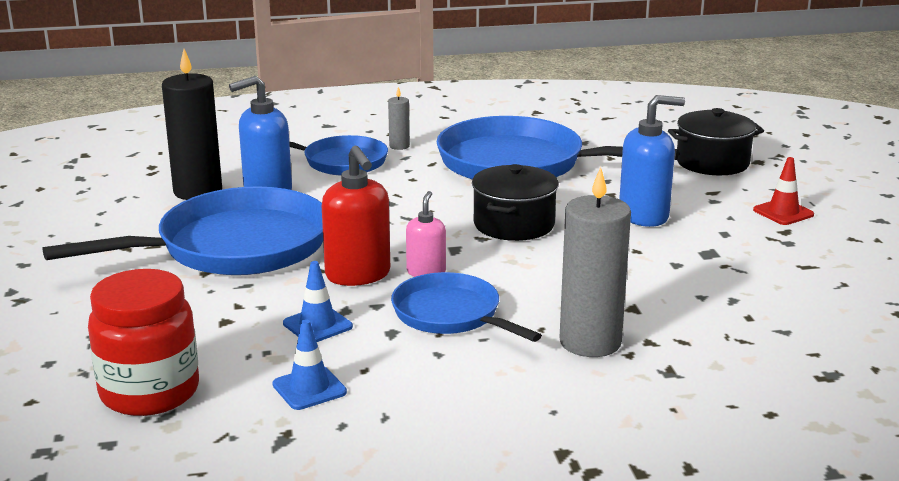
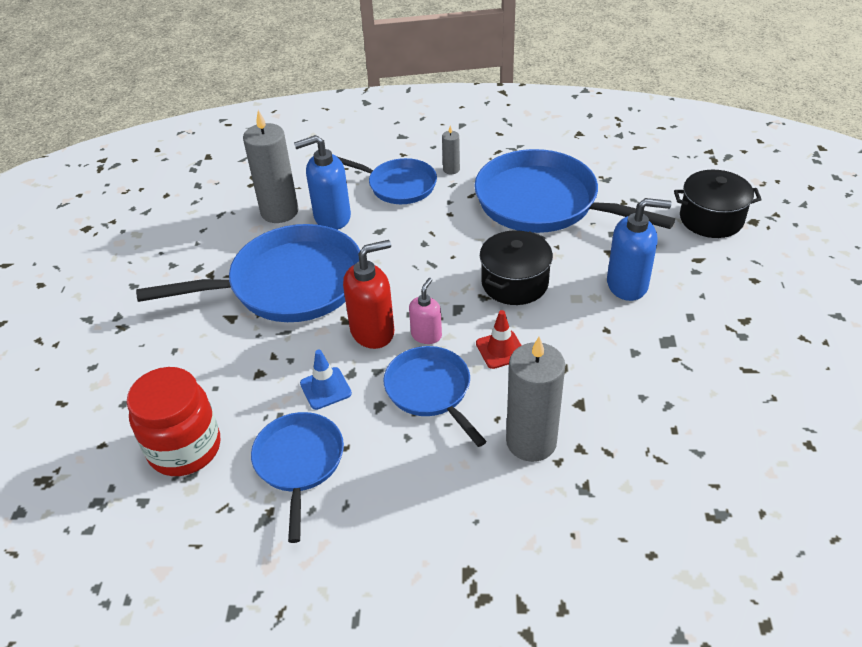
camera: 15 degrees right, 20 degrees up
(198, 191) = (279, 211): black candle -> grey candle
(309, 388) = (299, 463): blue traffic cone -> blue pan
(358, 275) = (373, 331): red soap dispenser -> red soap dispenser turned 105 degrees counterclockwise
(783, 212) = (752, 294): red traffic cone -> red traffic cone (500, 349)

